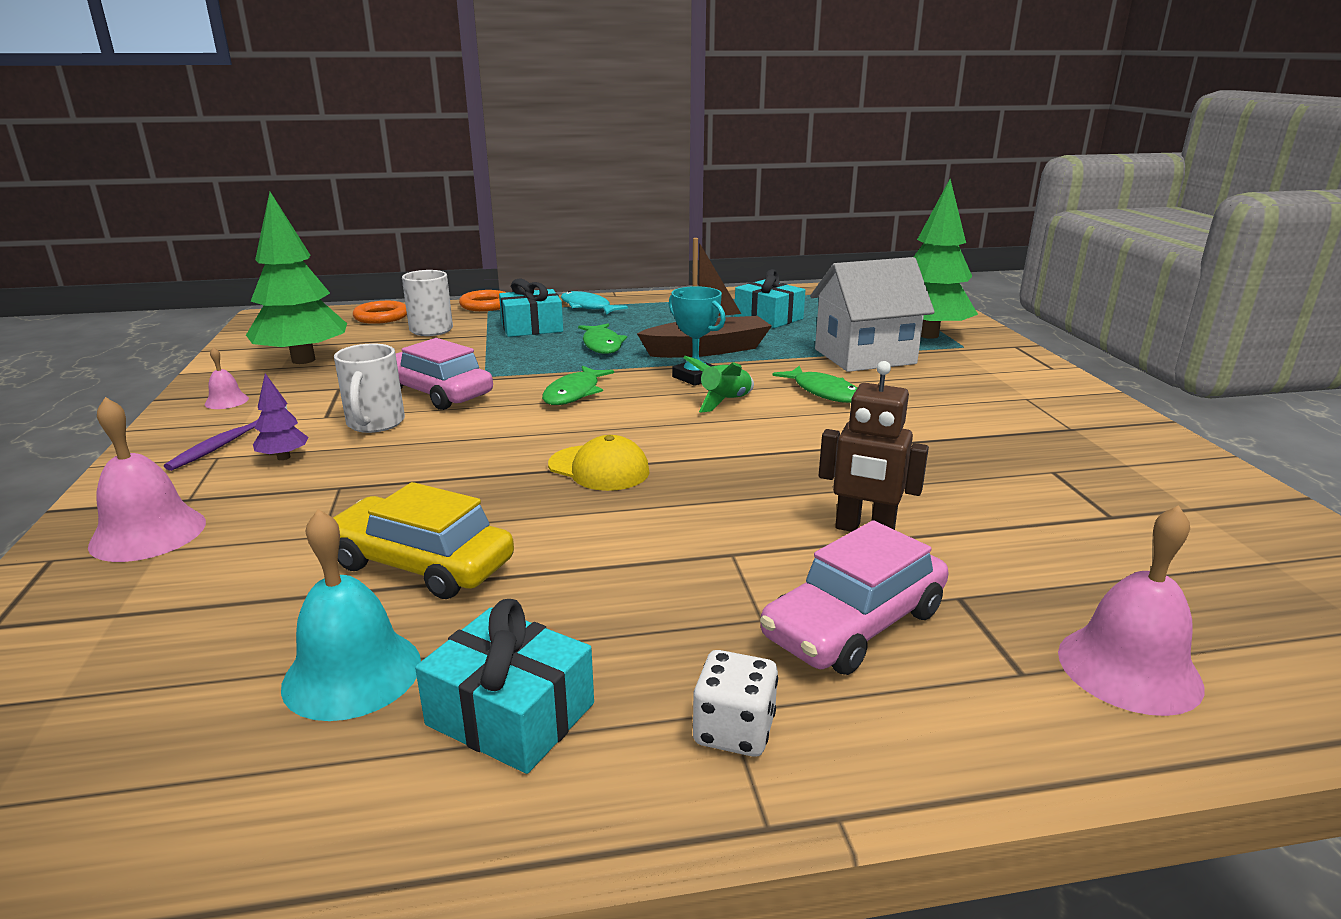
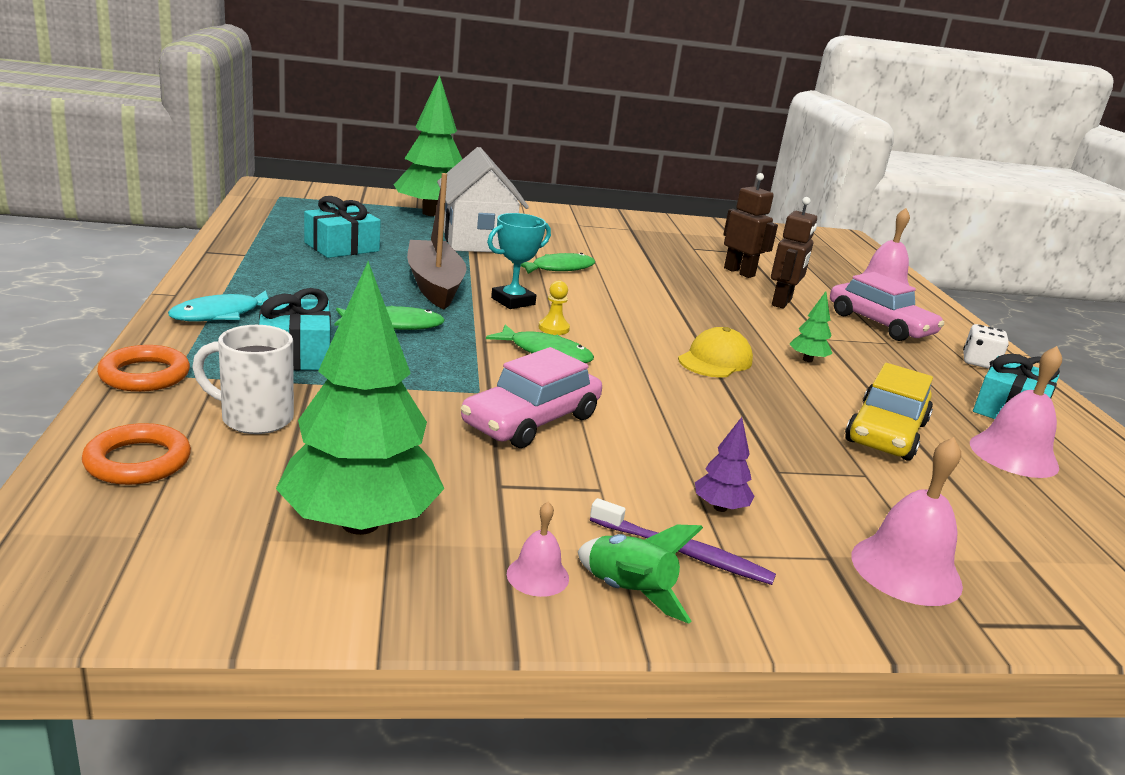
camera: 90 degrees left, 0 degrees up
(352, 673) = (1013, 455): turquoise bell -> pink bell
(375, 424) = (624, 456): white mug -> none
(635, 530) = (807, 360): none -> green tree
(637, 394) = (553, 328): none -> yellow pawn
(724, 401) = (575, 301): green rocket -> green rocket (628, 592)
(978, 503) = (739, 272): none -> brown robot

